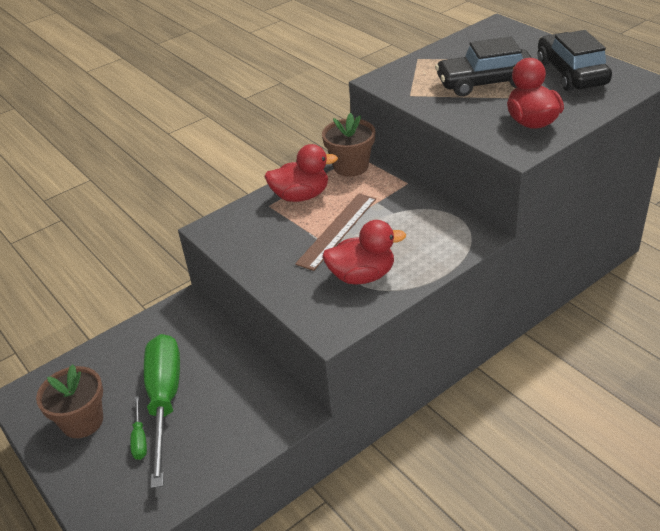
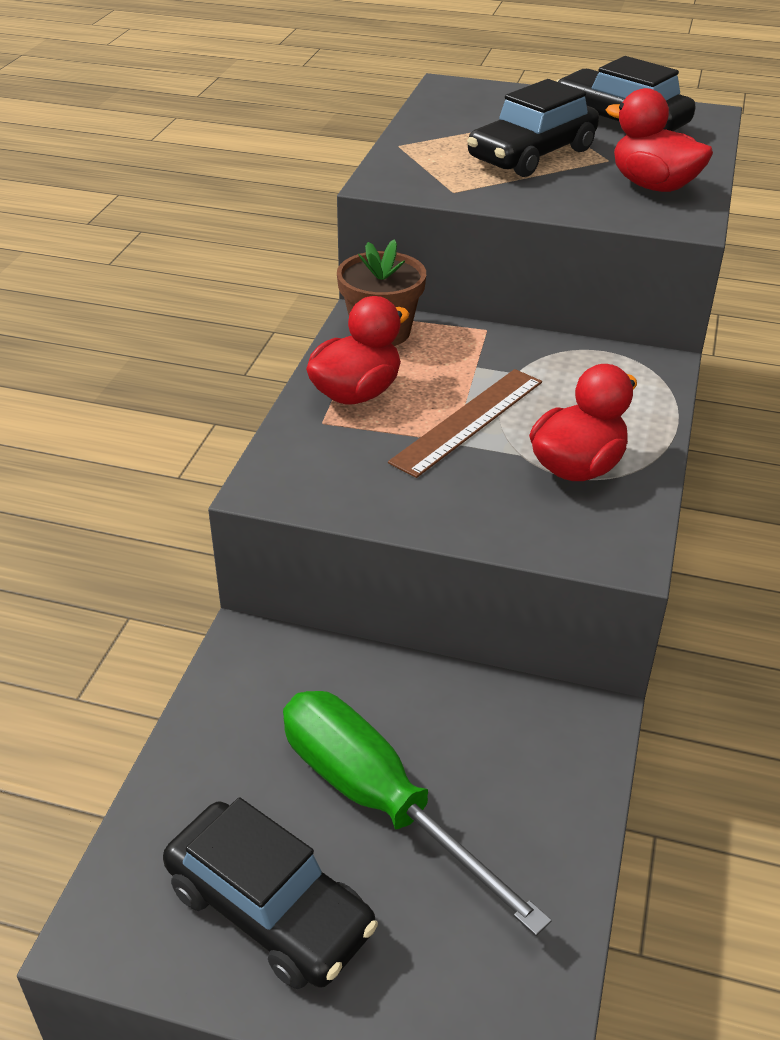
camera: 40 degrees left, 0 degrees up
(82, 421) = (270, 908): brown flower pot -> black car
(140, 438) = (401, 879): green screwdriver -> none
(337, 230) = (468, 421): brown ruler -> brown ruler turned 45 degrees clockwise

